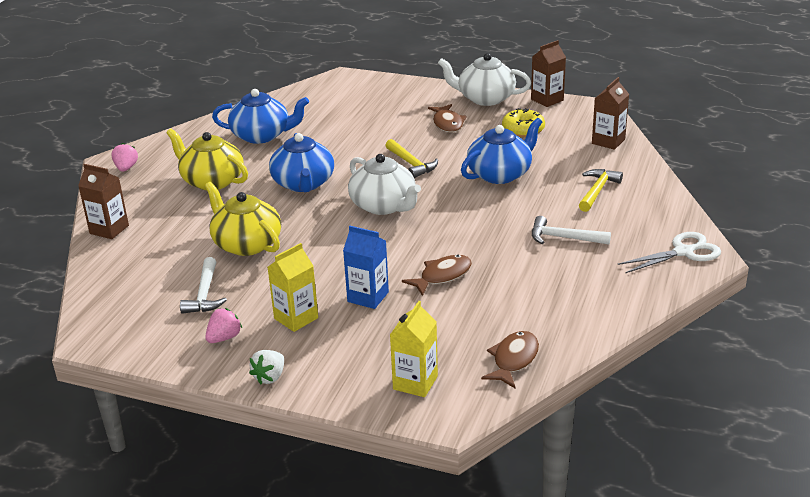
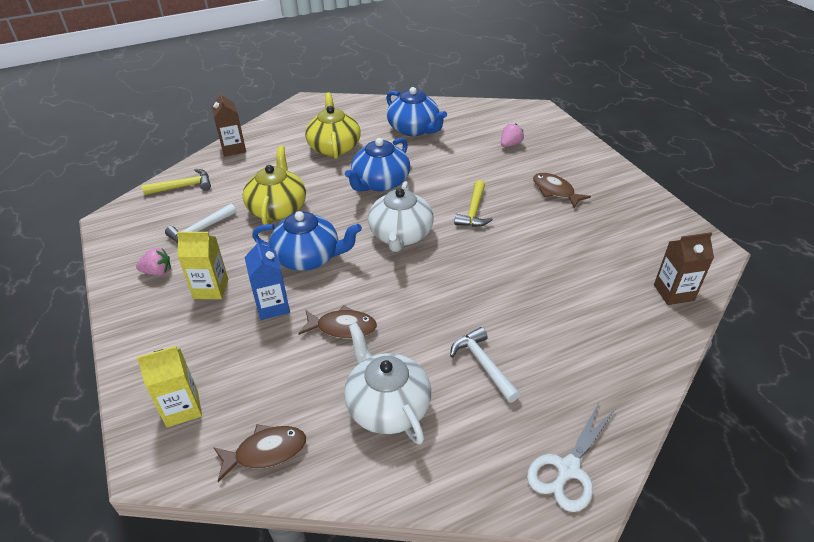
camera: 45 degrees right, 10 degrees up
(126, 168) = (307, 110): pink strawberry -> pink strawberry (510, 145)
(270, 377) = (128, 324): white strawberry -> none
(447, 123) = (555, 191): brown fish -> brown fish turned 105 degrees clockwise
(485, 98) = (621, 185): white teapot -> white teapot (387, 406)
(500, 174) = (526, 264): blue teapot -> blue teapot (308, 257)
(523, 130) = (609, 233): yellow donut -> none
(547, 100) = (676, 216): brown carton -> none
(597, 191) = (585, 338): yellow hammer -> yellow hammer (183, 186)
(683, 252) = (568, 469): white scissors -> white scissors turned 105 degrees clockwise

